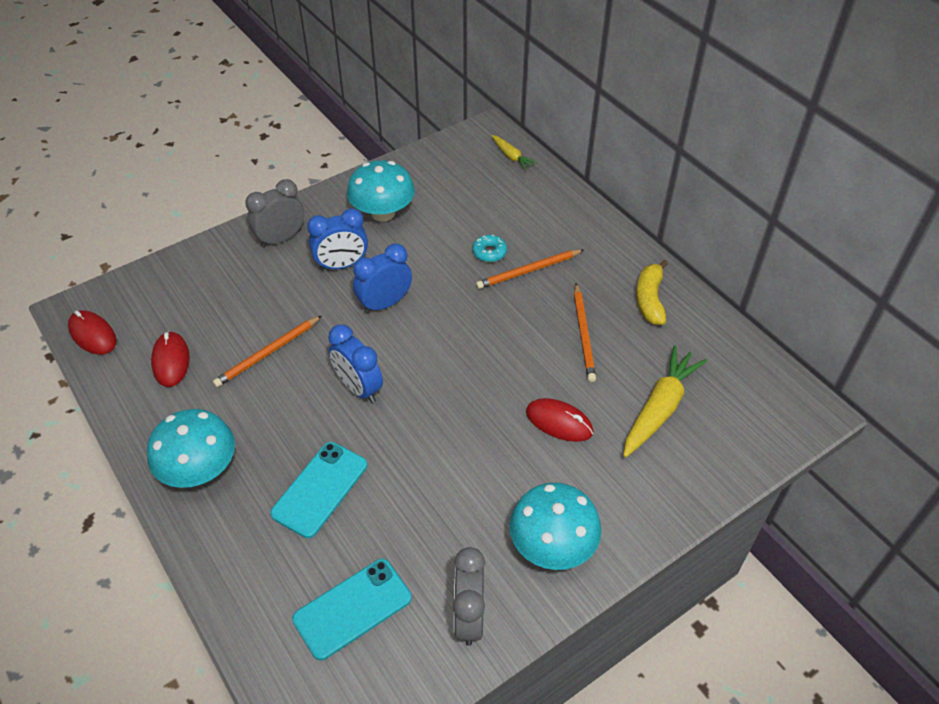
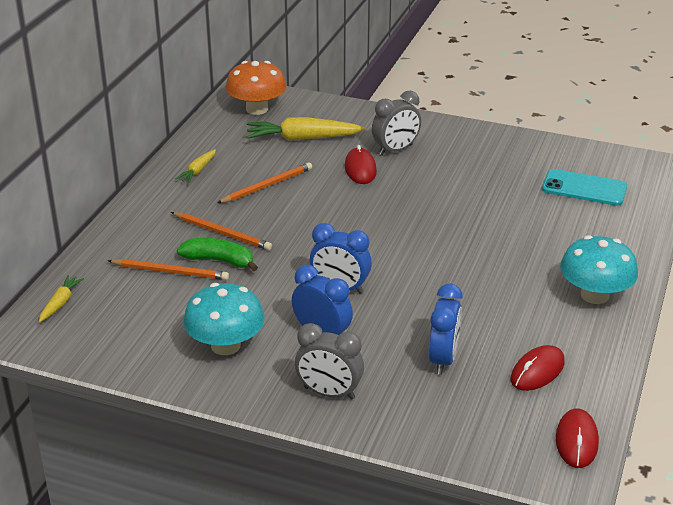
camera: 125 degrees left, 15 degrees down
(268, 353) = (462, 322): orange pencil -> orange pencil (170, 272)
(320, 489) = (534, 236): turquoise phone -> none
(358, 388) = (437, 260): blue clock -> blue clock (443, 359)
(469, 617) = (532, 151): grey clock -> grey clock (395, 150)
(489, 252) = (219, 261): turquoise donut -> green banana
(552, 545) = (452, 142): turquoise mushroom -> none
(650, 299) = (198, 171): yellow banana -> yellow carrot
(757, 402) = (257, 109): none -> orange mushroom

